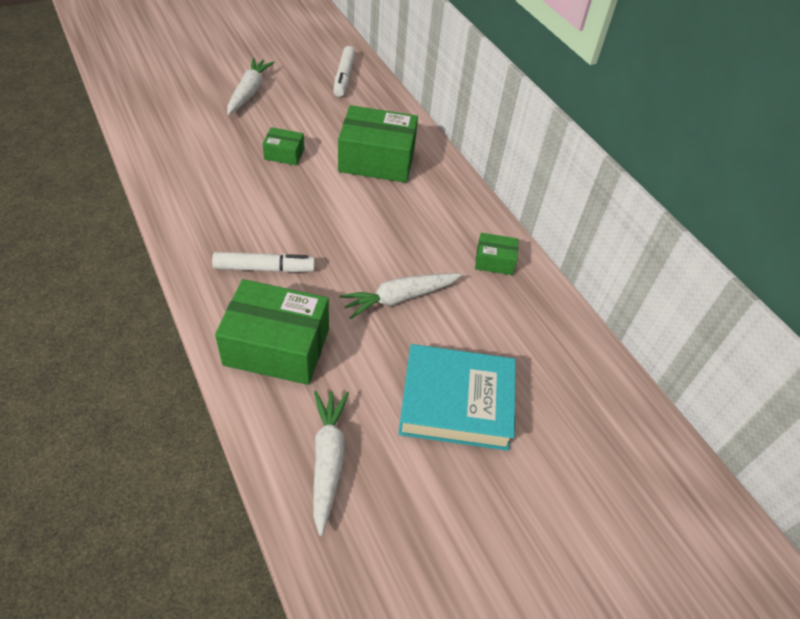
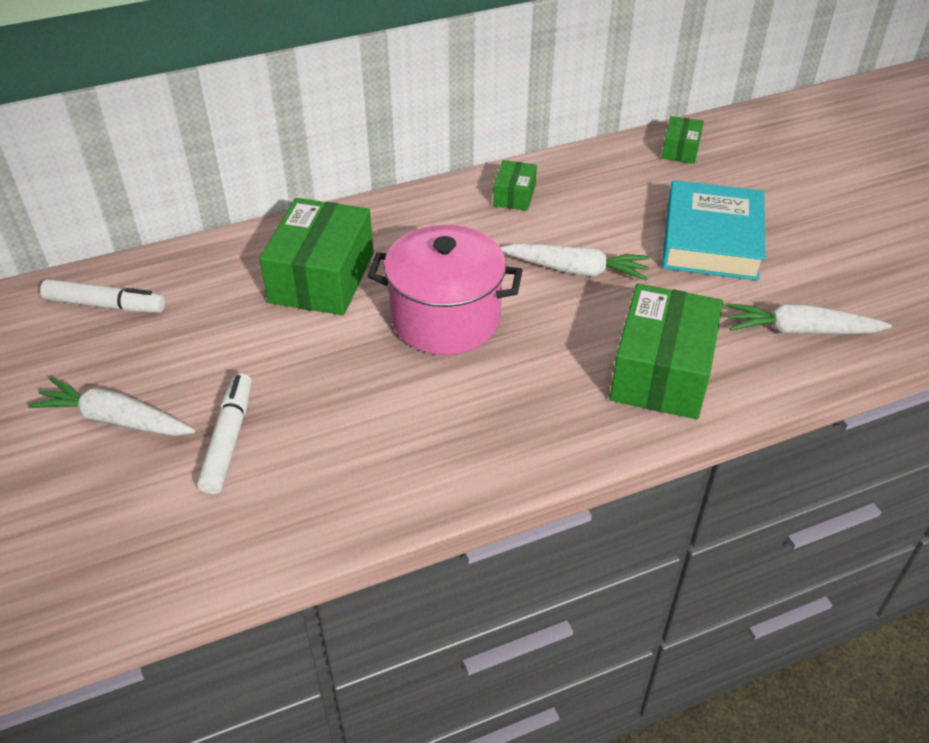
camera: 80 degrees left, 5 degrees down
(264, 268) = (534, 387): white marker -> white marker (229, 439)
(284, 154) = (295, 372): green box -> green box (680, 150)
(337, 221) = (446, 318): none -> pink pot
(399, 298) = (576, 270): white carrot -> white carrot turned 60 degrees counterclockwise

